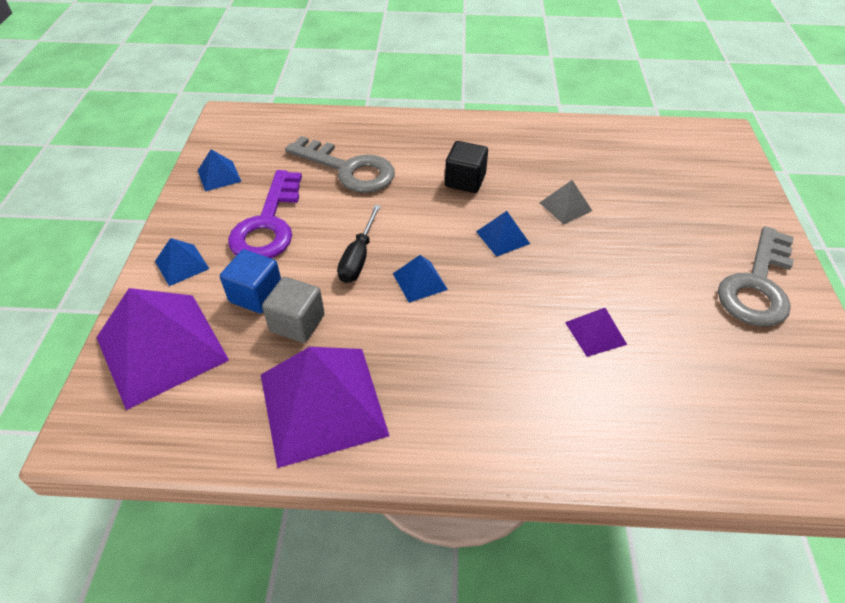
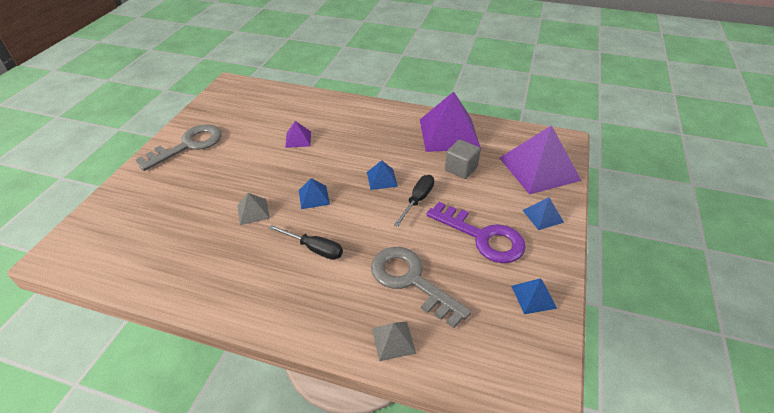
camera: 165 degrees left, 5 degrees down
(256, 295) = (487, 188): blue cube -> none
(268, 224) = (482, 237): purple key -> purple key turned 105 degrees clockwise
(355, 127) = (393, 340): none -> grey pyramid
(465, 181) = (314, 248): black cube -> black screwdriver

